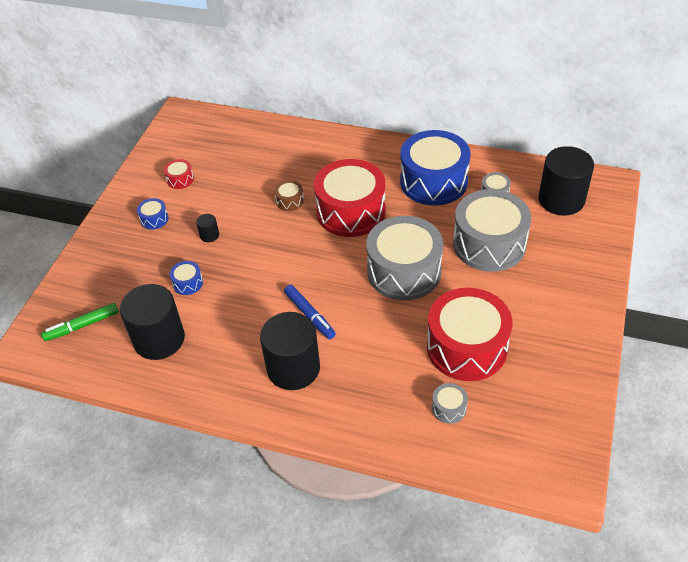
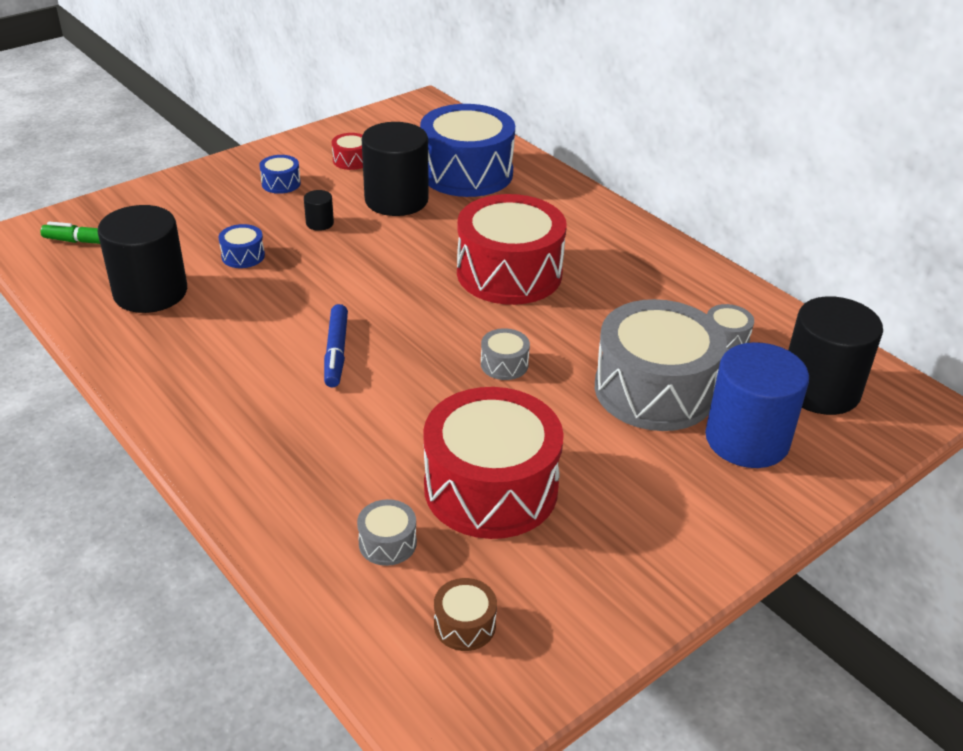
camera: 30 degrees right, 10 degrees down
(290, 201) = (448, 231): brown drum -> brown drum (464, 625)
(293, 368) = (254, 395): black cylinder -> black cylinder (396, 200)
(404, 271) = (504, 364): grey drum -> grey drum, size x0.41
(433, 181) = (653, 290): blue drum -> blue drum (466, 173)
(554, 248) = (747, 440): none -> blue cylinder

